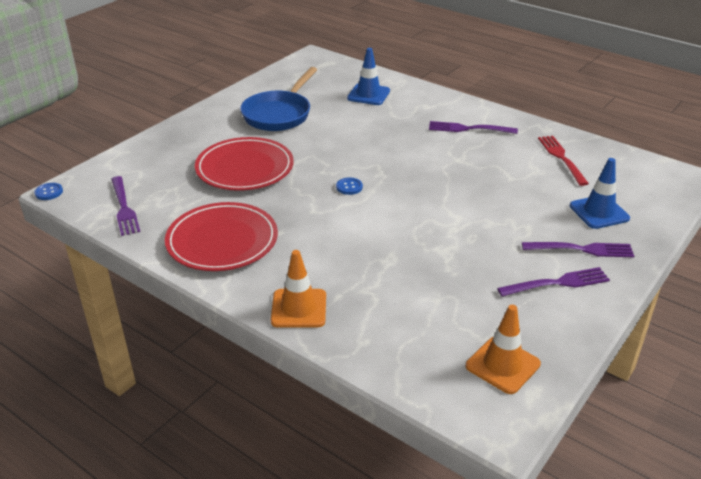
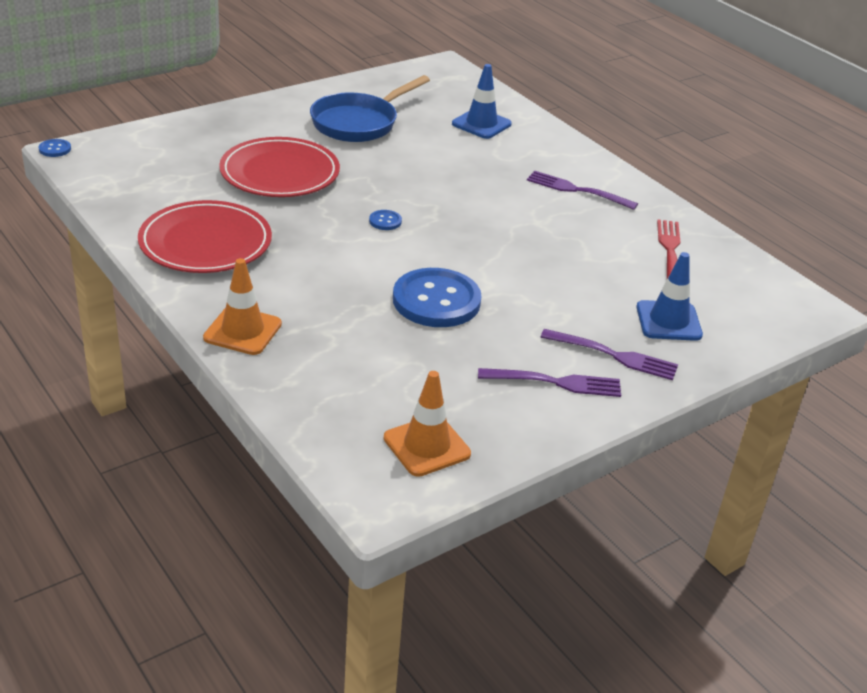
camera: 15 degrees right, 0 degrees up
(124, 208) = (123, 184): purple fork -> none
(429, 241) = (436, 300): none -> blue button

